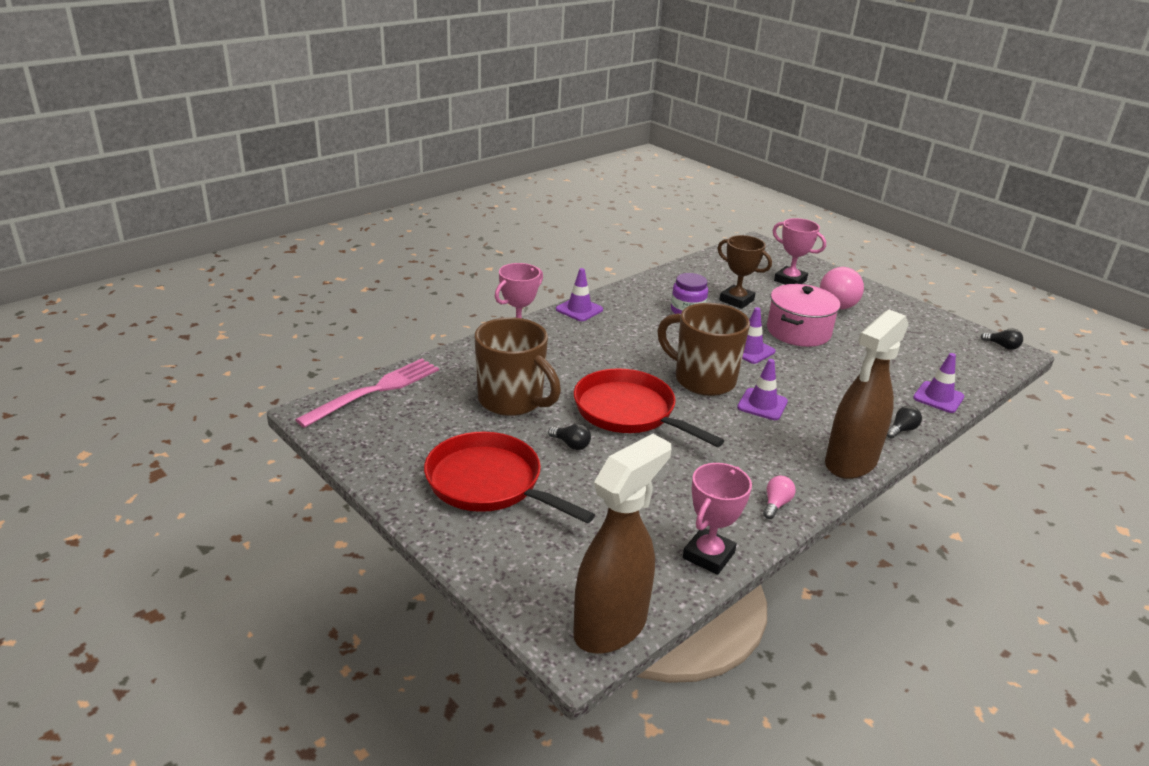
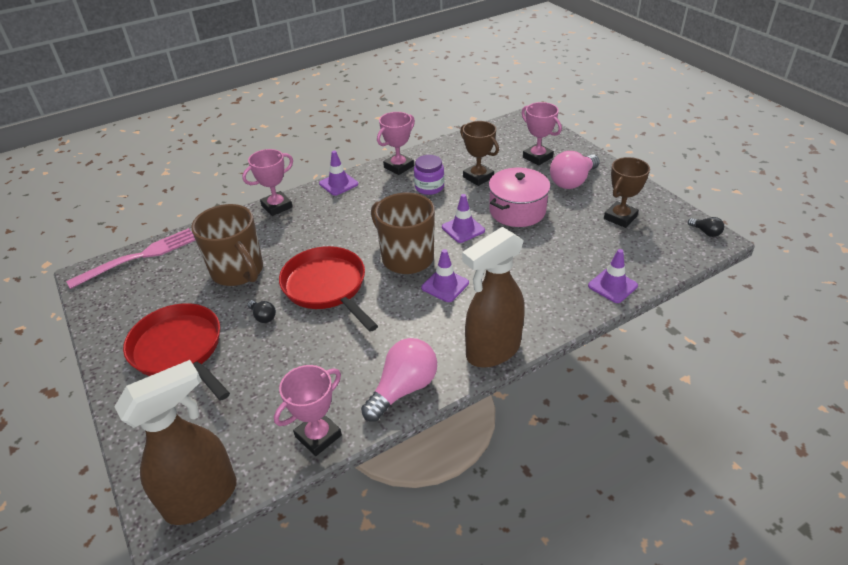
camera: 15 degrees right, 10 degrees up
(639, 291) = (398, 167): none -> pink trophy
(776, 504) = (403, 389): pink light bulb -> pink light bulb, size x2.10
(901, 430) = (559, 319): black light bulb -> none
(909, 335) = (620, 217): none -> brown trophy

